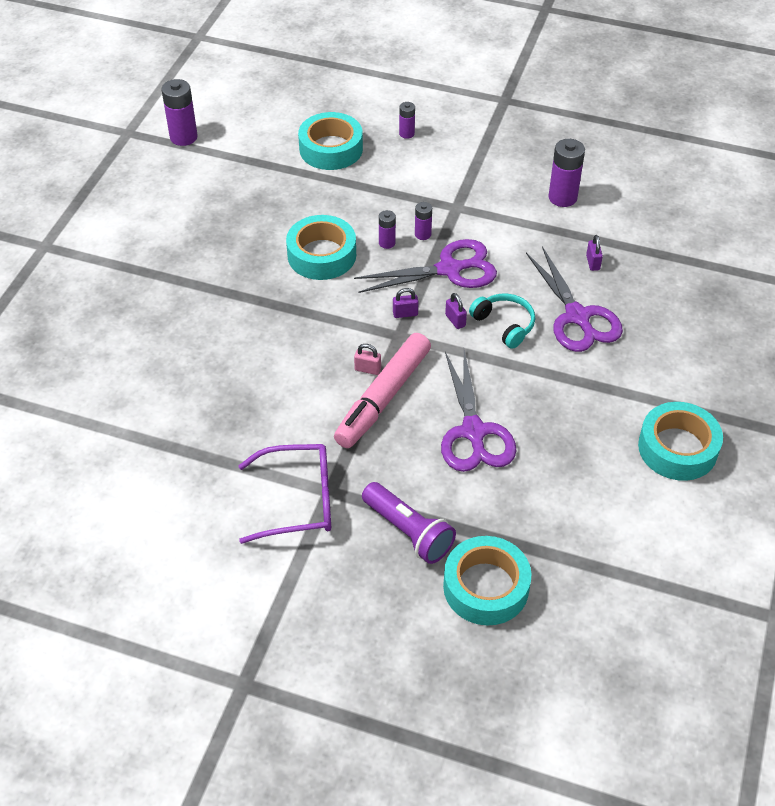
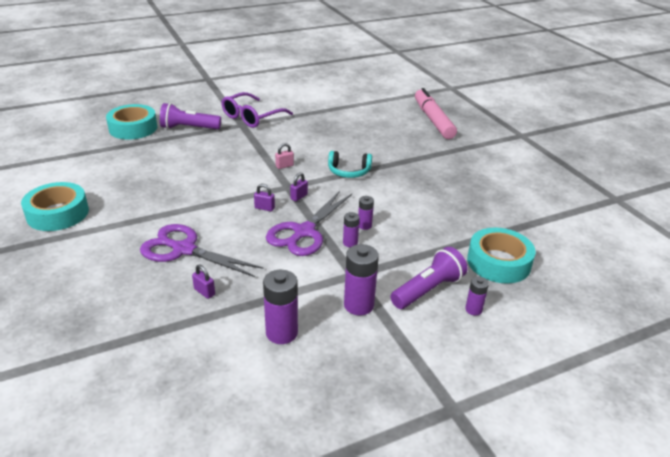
camera: 135 degrees right, 15 degrees down
(183, 137) = (586, 214): purple battery -> purple battery (358, 305)
(322, 255) = (390, 199): turquoise tape -> none
(383, 398) = (260, 160): pink marker -> pink marker (433, 120)
(417, 163) = (428, 290): none -> purple flashlight
(473, 432) = (194, 169): purple scissors -> none
(504, 324) = (230, 221): turquoise headphones -> turquoise headphones (349, 171)

